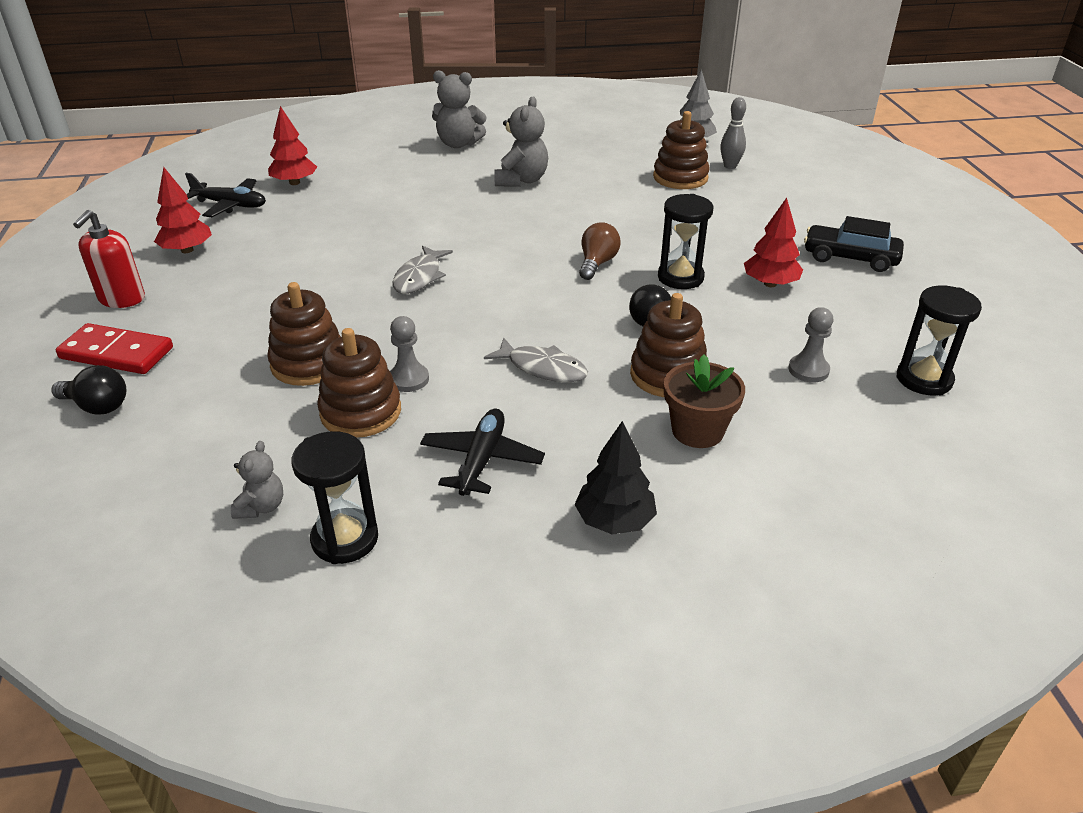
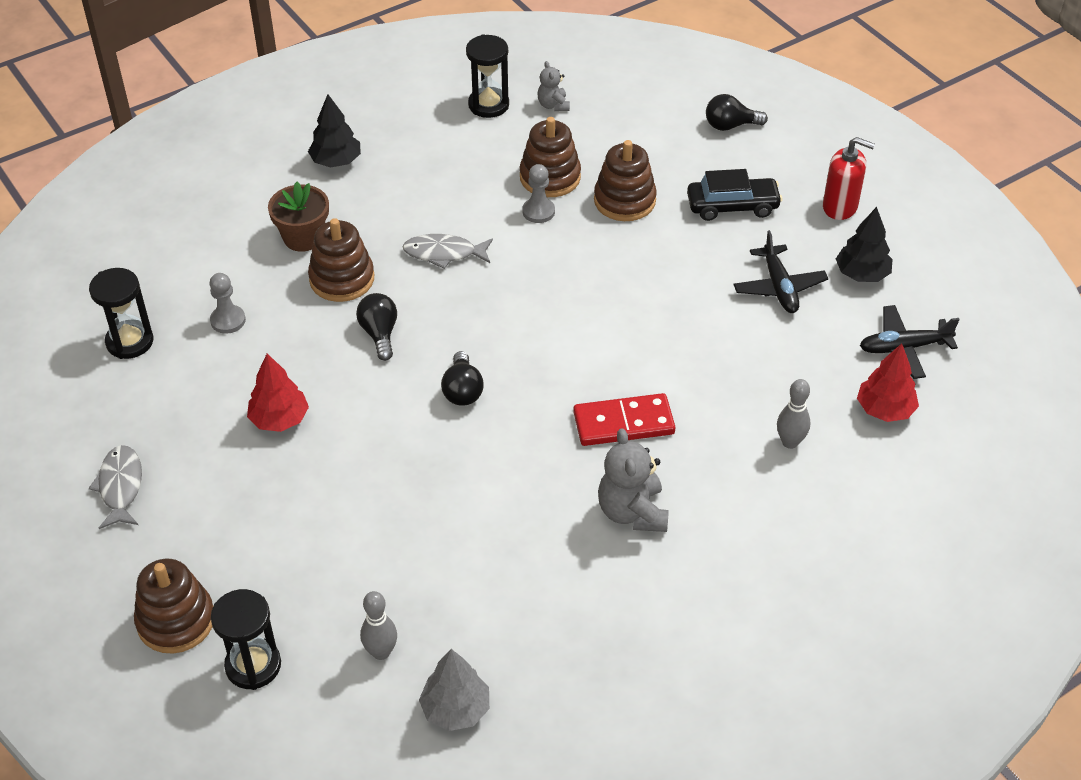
camera: 155 degrees right, 10 degrees up
(117, 353) = (774, 163): red domino -> red domino (623, 423)
(122, 299) = (840, 207): red soap dispenser -> red soap dispenser turned 120 degrees clockwise
(187, 250) = (862, 274): red tree -> black tree
(379, 184) = (790, 442): none -> grey bowling pin
(419, 277) = (618, 314): grey fish -> grey fish (120, 486)
(458, 144) = (775, 570): grey teddy bear -> none
(482, 460) = (441, 171): black plane -> black plane (779, 287)
(597, 263) = (462, 391): brown light bulb -> black light bulb
(680, 177) = (438, 594): brown stacking toy -> brown stacking toy (176, 620)
(680, 277) = (371, 398): black hourglass -> black hourglass (253, 665)
(850, 258) = (200, 492): black car -> black car (732, 206)

